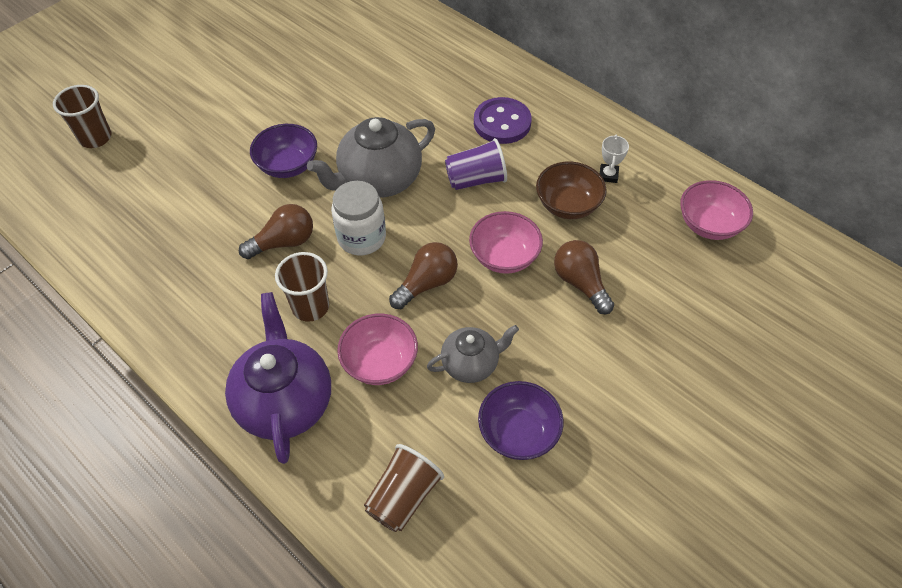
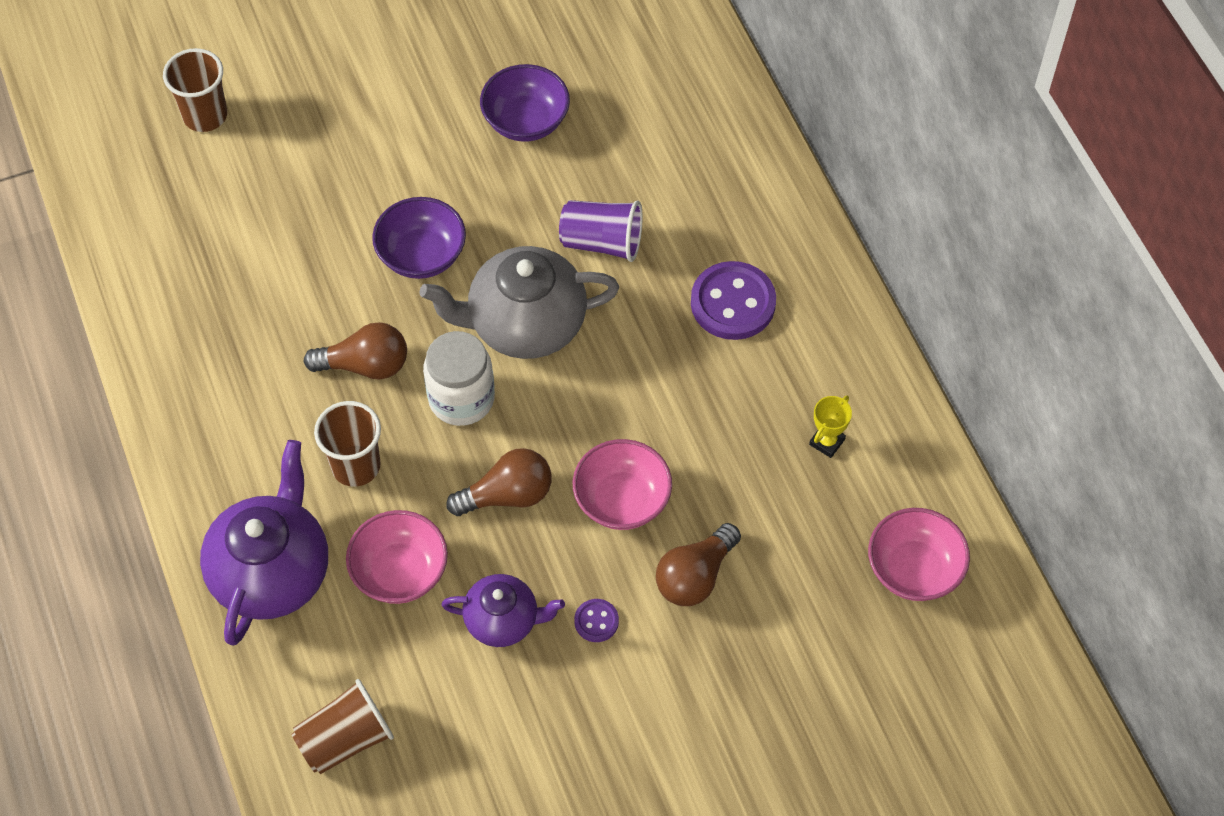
camera: 25 degrees right, 5 degrees up
(471, 364) = (503, 621): grey teapot -> purple teapot
(476, 180) = (648, 376): purple cup -> purple cup (602, 242)
(518, 432) = (510, 726): purple bowl -> purple bowl (526, 121)
(534, 337) = (596, 621): none -> purple button
(568, 205) = (746, 462): brown bowl -> none
(580, 283) = (695, 576): brown light bulb -> brown light bulb turned 135 degrees counterclockwise
(608, 175) = (827, 442): white trophy -> yellow trophy

